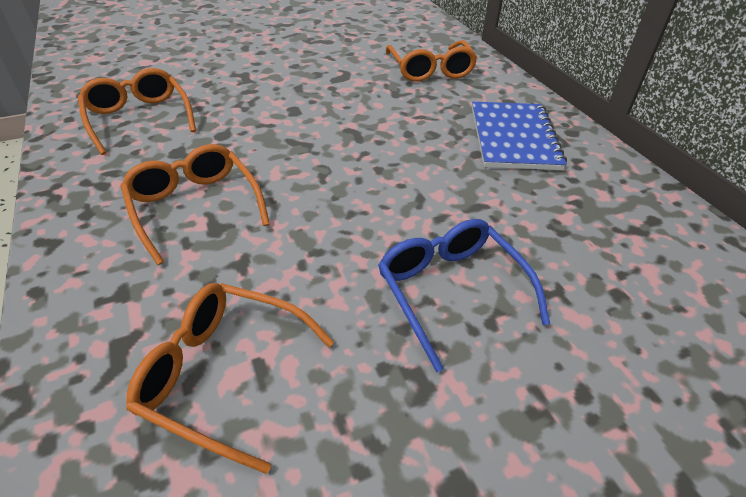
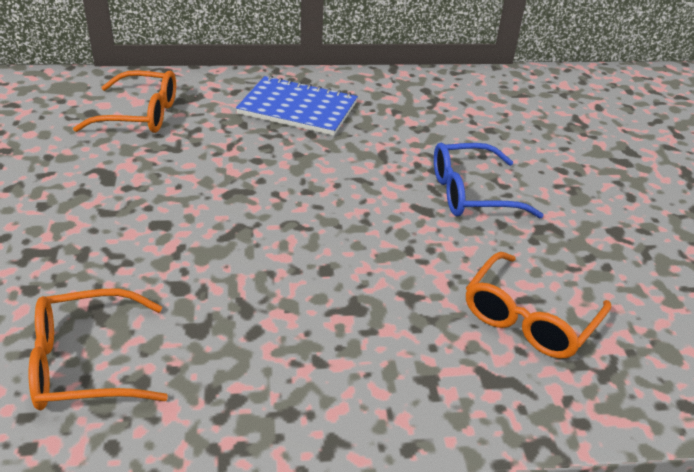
camera: 75 degrees left, 5 degrees down
(195, 207) = (314, 320): orange glasses -> none

